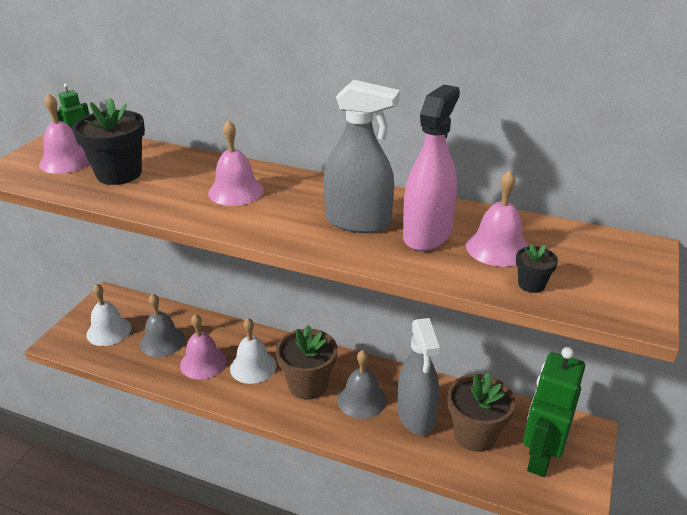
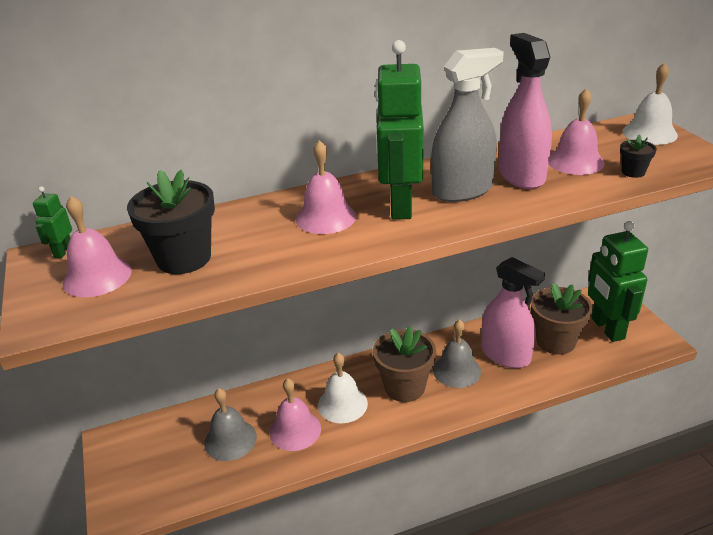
camera: 40 degrees left, 0 degrees up
(109, 331) = (160, 468): white bell -> white bell (649, 133)
(294, 209) = (400, 206): none -> green robot
(416, 415) = (505, 355): grey spray bottle -> pink spray bottle

